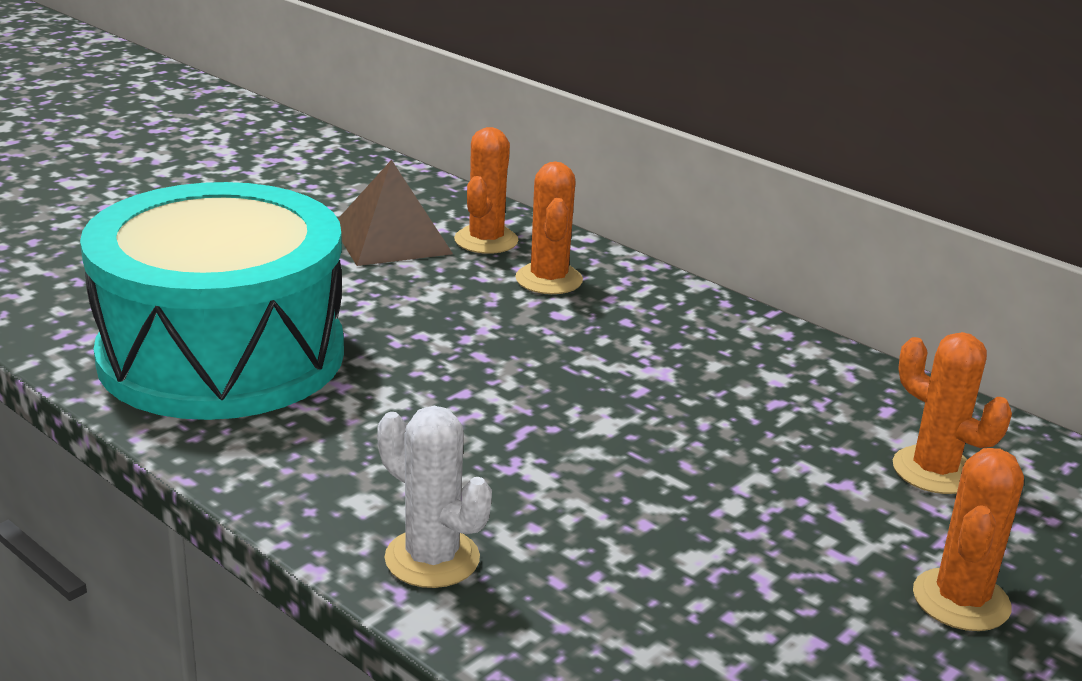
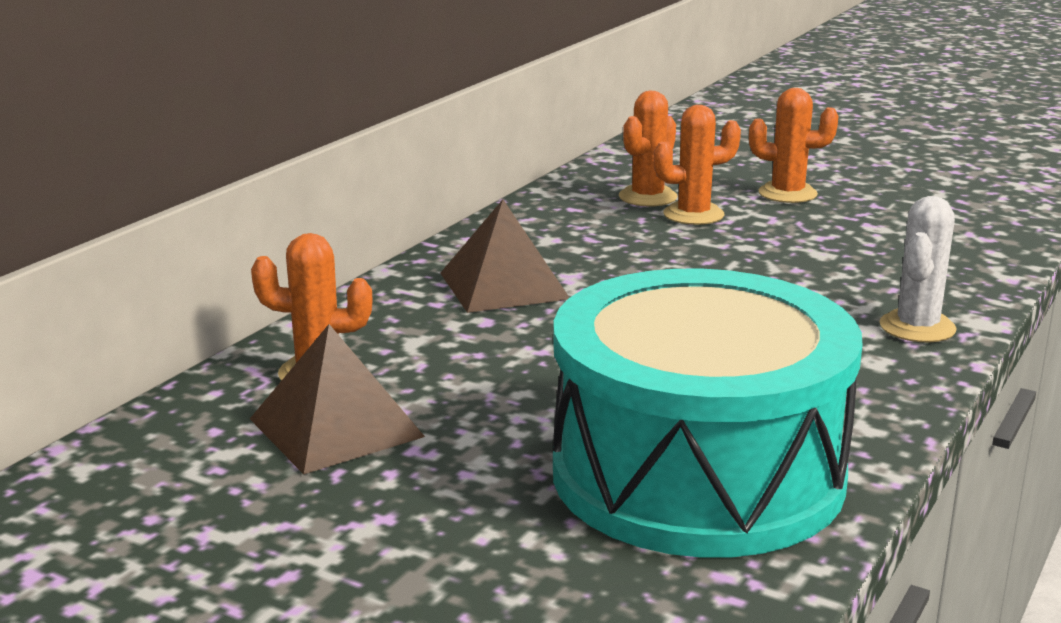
camera: 100 degrees left, 5 degrees down
(549, 279) = (409, 332): orange cactus -> orange cactus (693, 215)
(642, 333) = (503, 285): none -> brown pyramid

